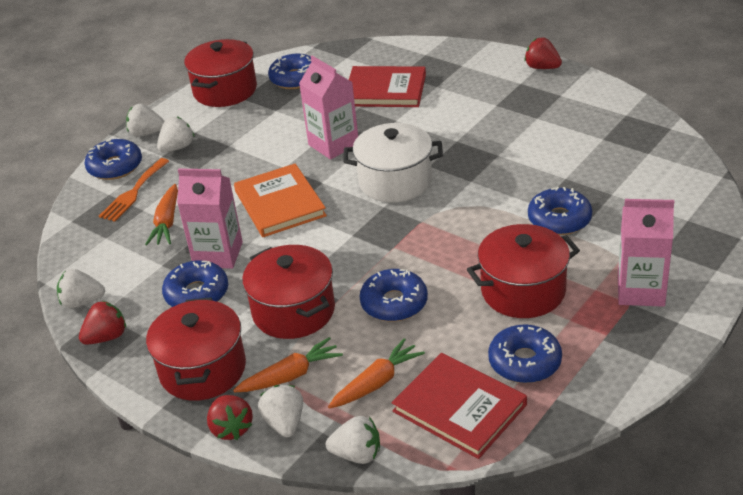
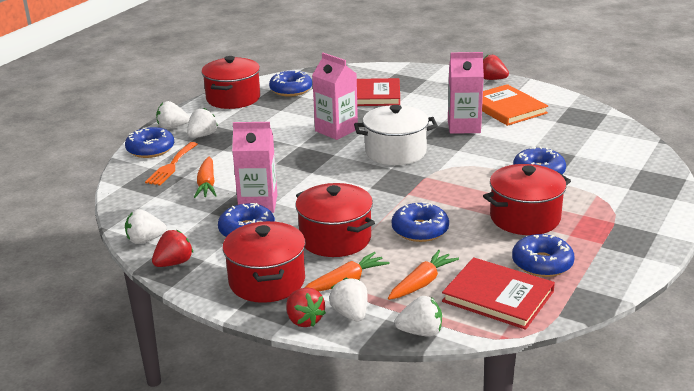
camera: 10 degrees left, 10 degrees down
(280, 204) = (302, 169): orange book -> orange book (506, 108)
(640, 290) = (620, 214): pink carton -> pink carton (464, 126)

